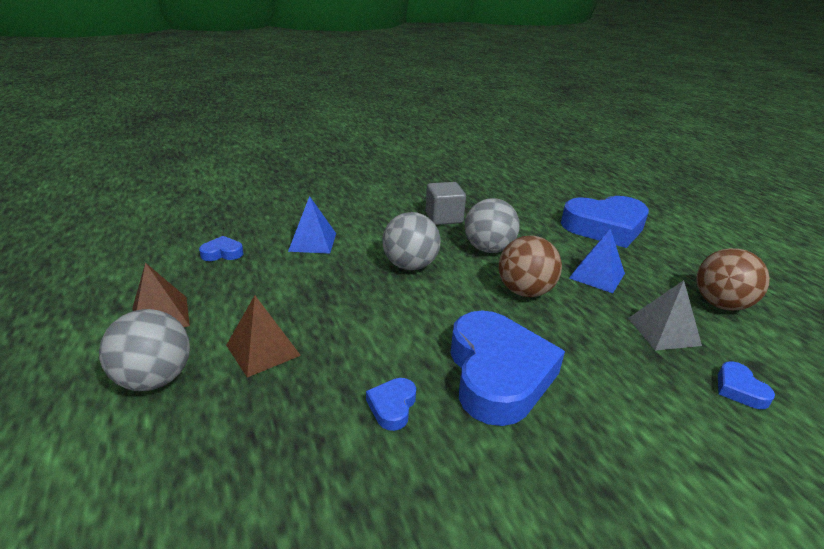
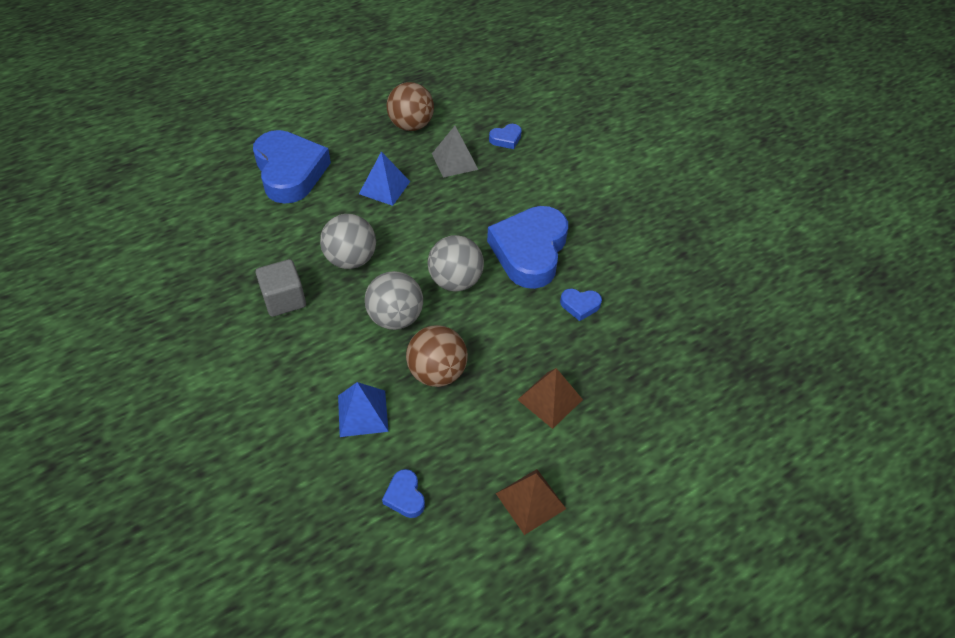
camera: 100 degrees left, 20 degrees up
(155, 379) = (606, 462): grey ball -> grey ball (455, 281)
(498, 374) = (529, 251): blue heart -> blue heart turned 60 degrees counterclockwise
(524, 291) = (421, 234): brown ball -> brown ball (437, 372)

